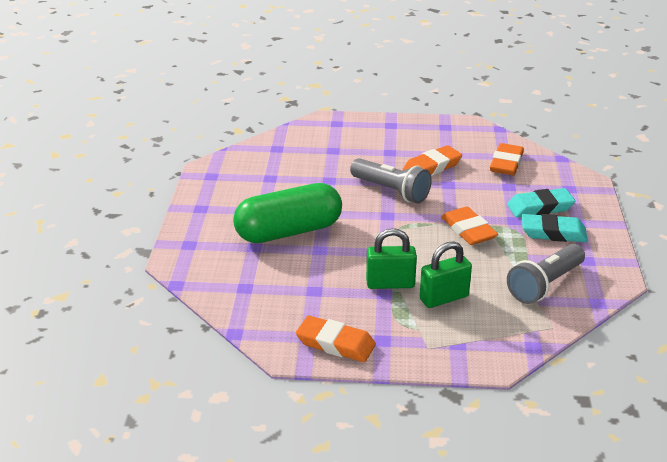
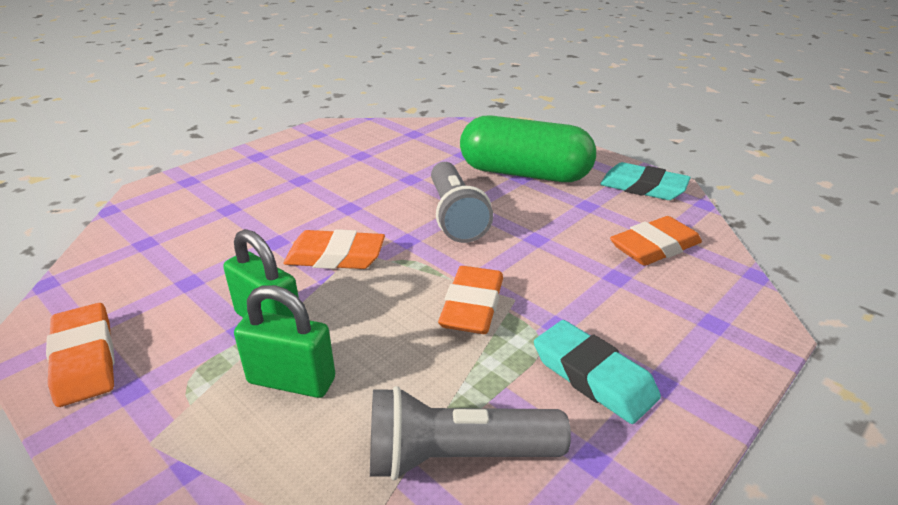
camera: 40 degrees right, 0 degrees up
(289, 231) = (284, 209): green capsule -> green capsule (524, 174)
(432, 167) = (546, 211): orange eraser -> orange eraser (335, 256)
(540, 207) = (625, 327): turquoise eraser -> turquoise eraser (643, 187)

